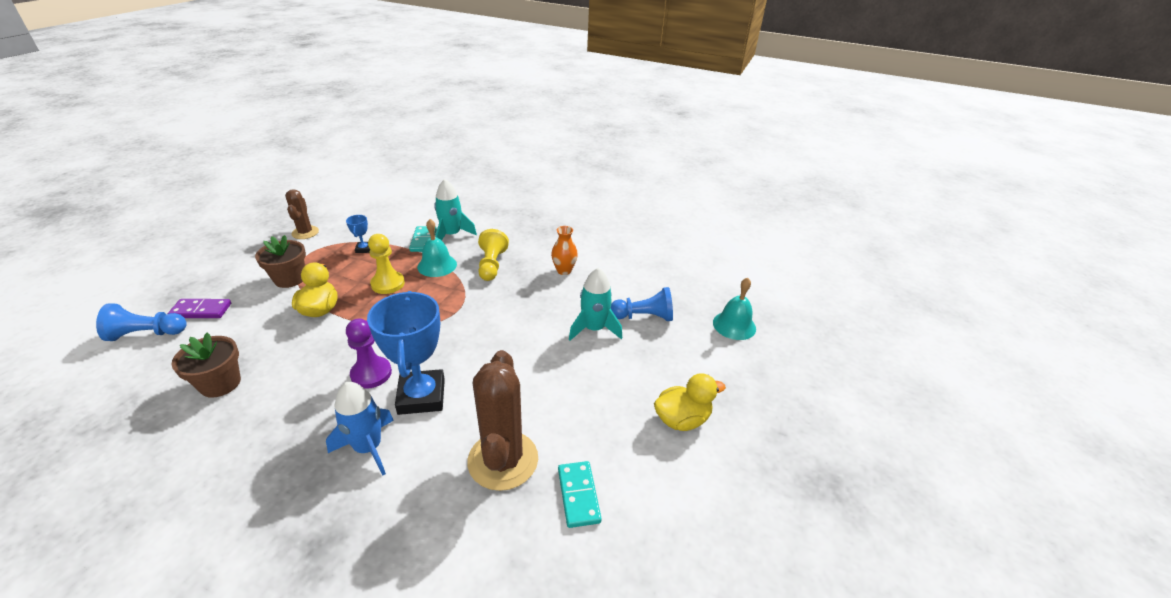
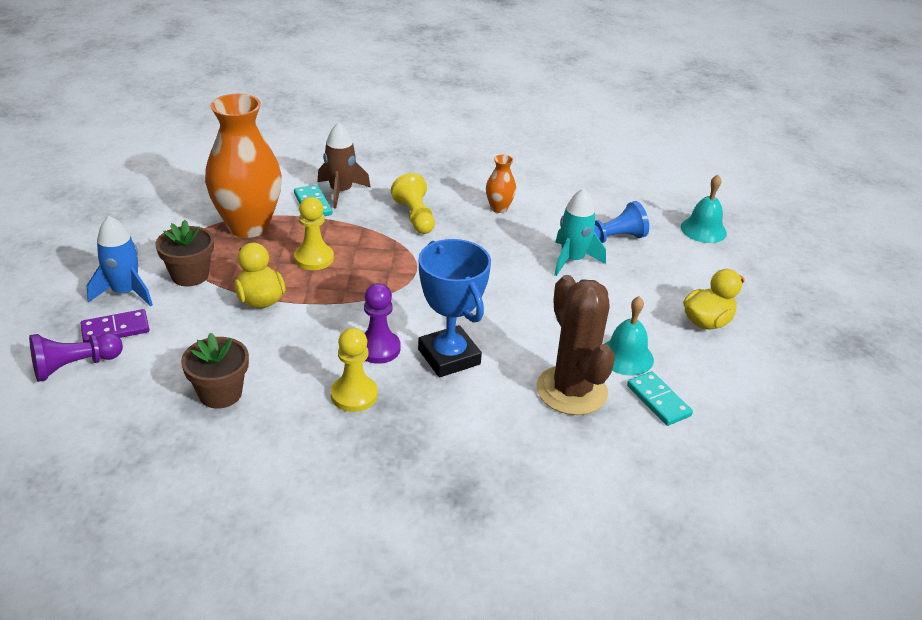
camera: 20 degrees left, 0 degrees up
(147, 334) = (75, 366): blue pawn -> purple pawn
(305, 232) = (155, 220): brown cactus -> none
(316, 413) = (354, 395): none -> yellow pawn
(363, 249) = (248, 226): blue trophy -> orange vase
(368, 448) = (435, 411): blue rocket -> blue rocket (125, 292)
(437, 265) = (353, 228): turquoise bell -> turquoise bell (626, 356)
(452, 235) = (341, 192): turquoise rocket -> brown rocket

